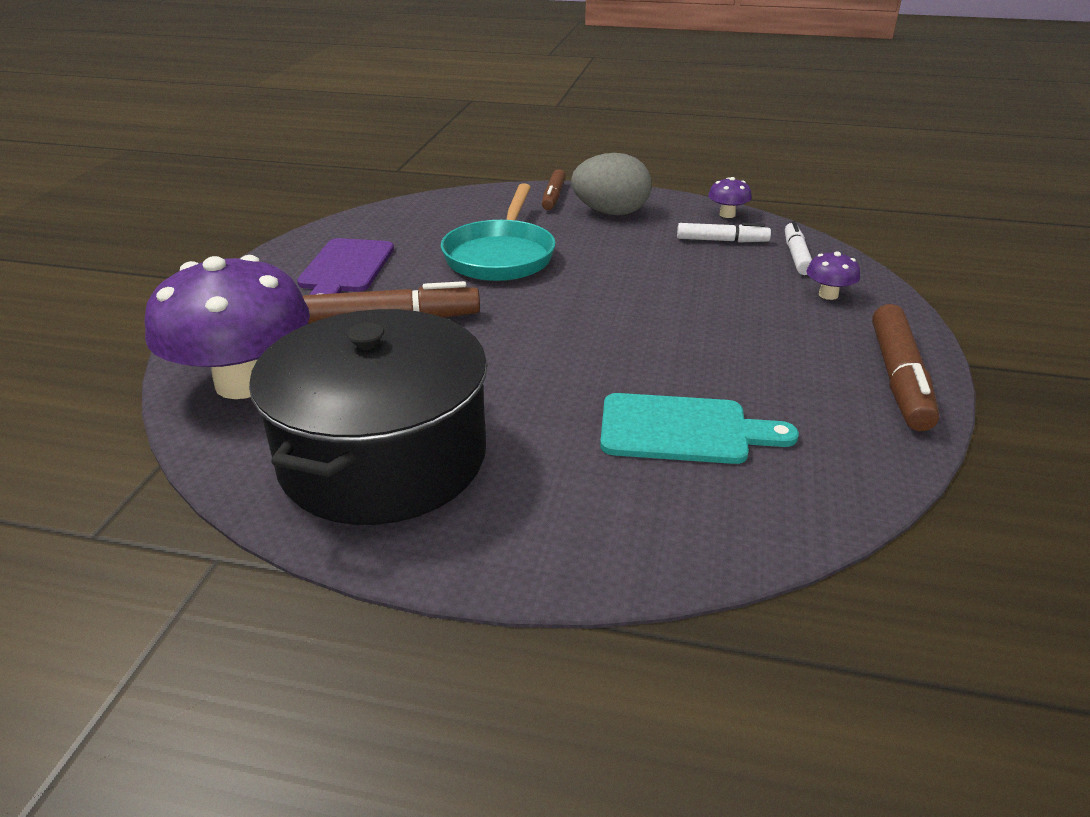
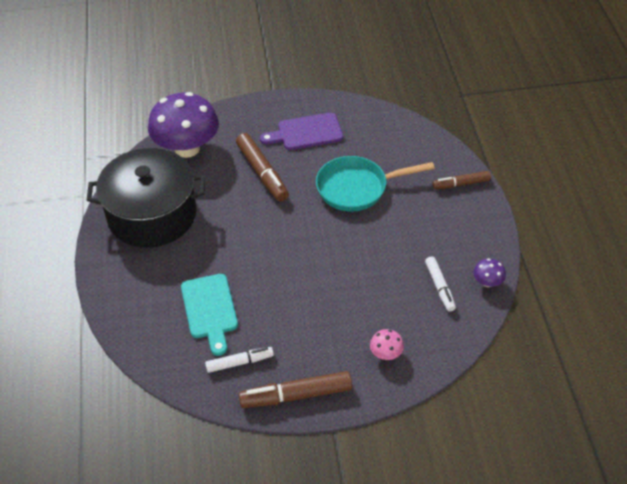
camera: 70 degrees right, 15 degrees up
(610, 213) = (451, 220): grey egg -> none
(796, 256) = (438, 330): white marker -> white marker (240, 362)
(828, 295) = (386, 353): purple mushroom -> pink mushroom

